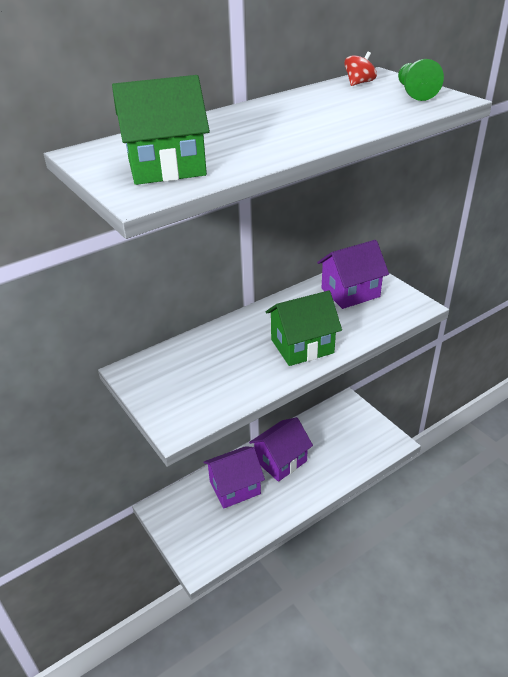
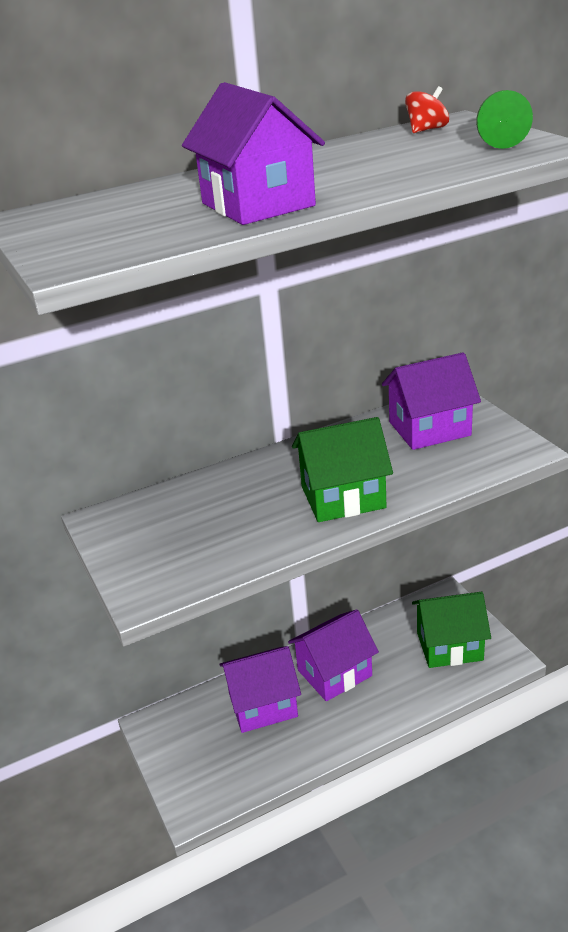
camera: 10 degrees right, 5 degrees down
(166, 167) = (118, 231): green house -> green house (449, 646)
(264, 145) = (257, 205): none -> purple house

